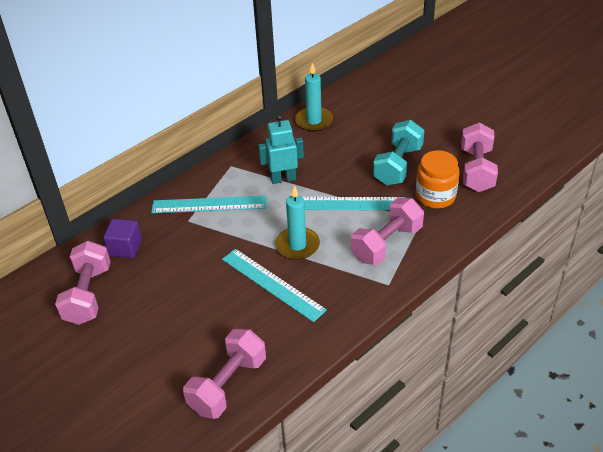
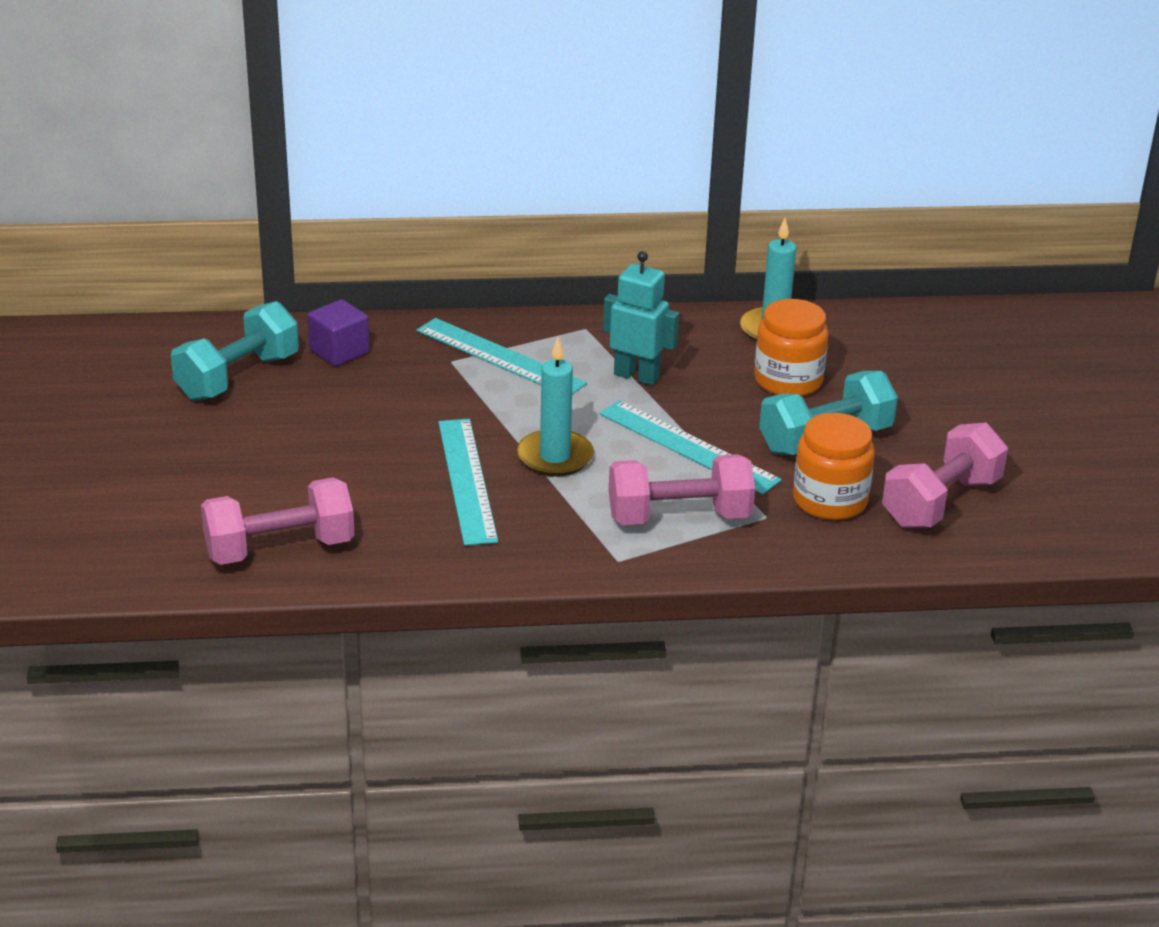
camera: 35 degrees right, 10 degrees down
(88, 295) = (238, 377): pink dumbbell -> turquoise dumbbell
(349, 144) = (788, 380): none -> orange jar

